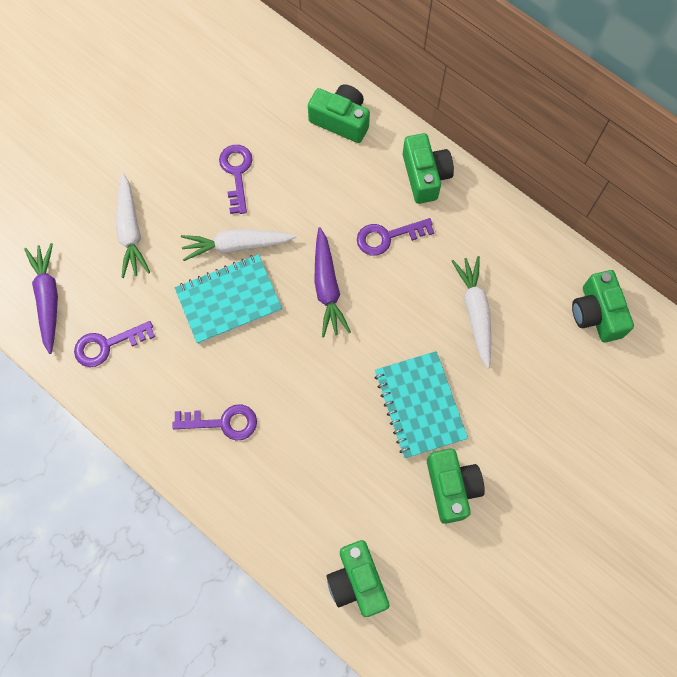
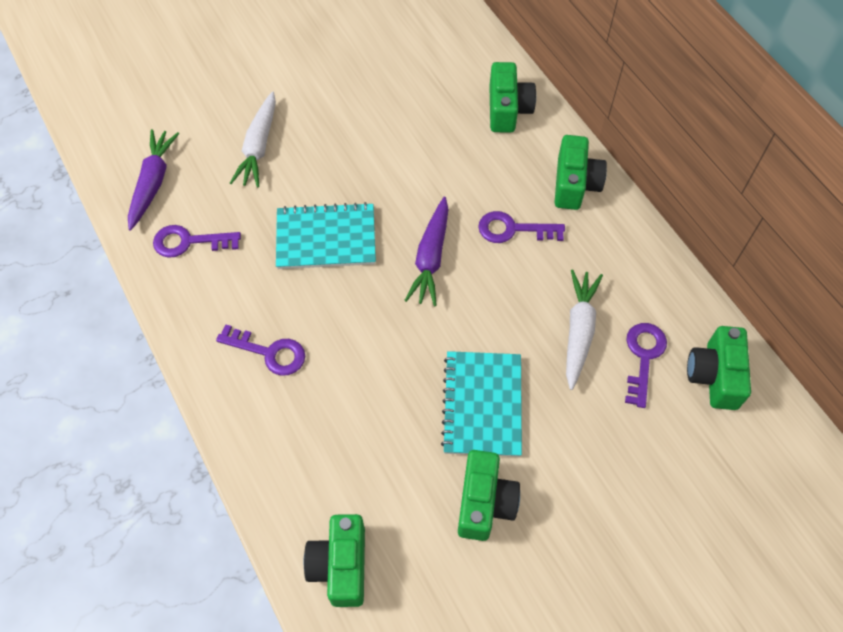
camera: 20 degrees right, 10 degrees down
(236, 173) = (384, 126): purple key -> purple key (643, 357)
(236, 245) = (355, 191): white carrot -> none
(341, 120) = (507, 109): green camera -> green camera turned 45 degrees clockwise

